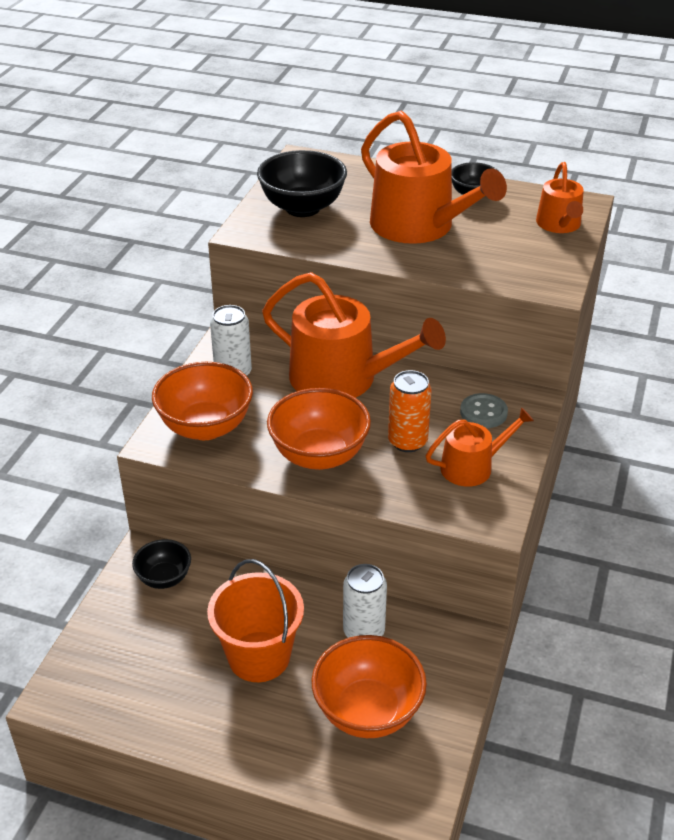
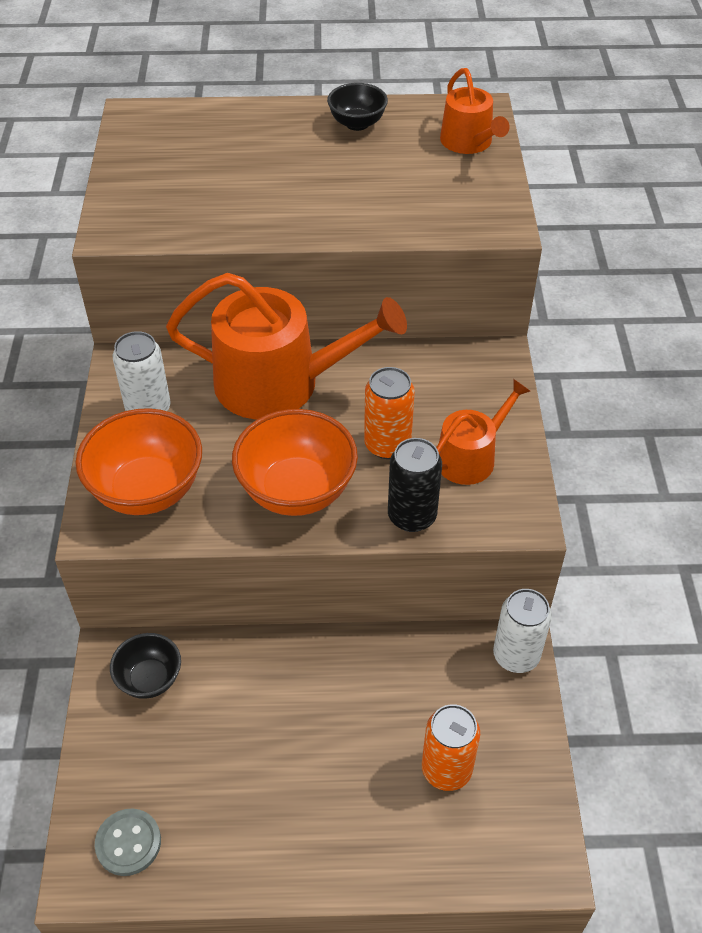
camera: 20 degrees left, 10 degrees up
(259, 656) = (300, 743): orange bucket -> none
(302, 208) = (167, 183): black bowl -> none
(364, 631) = (402, 674): white can -> white can (516, 655)
(367, 711) = (446, 769): orange bowl -> orange can
(402, 496) = (412, 516): none -> black can
(419, 226) = (316, 178): orange watering can -> none
(483, 412) = (453, 386): grey button -> grey button (128, 843)

